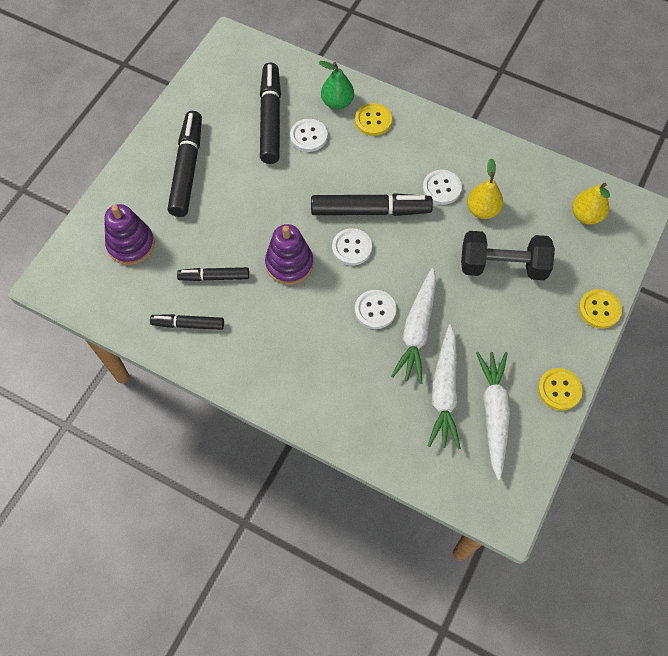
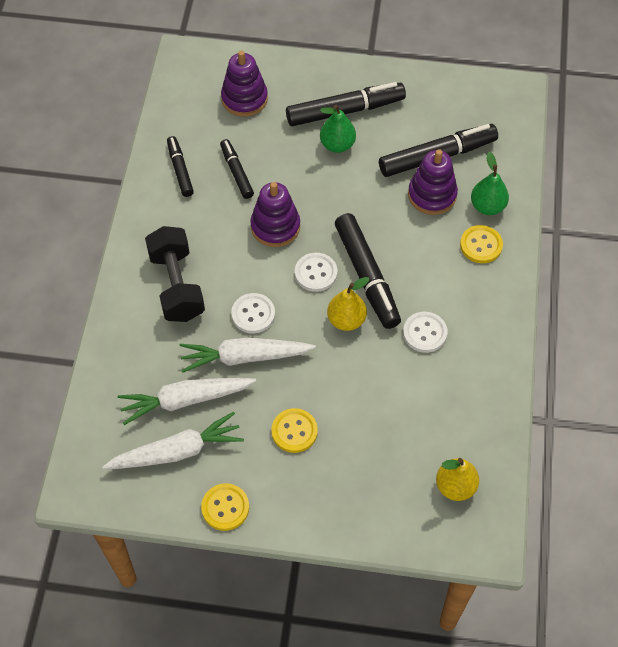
camera: 70 degrees right, 5 degrees down
(222, 187) = (337, 145): none -> green pear
(308, 136) = (432, 195): white button -> purple stacking toy
(482, 210) = (415, 379): yellow pear -> yellow pear (346, 320)
(502, 266) = (352, 417): black dumbbell -> black dumbbell (177, 285)
(599, 309) = (337, 527): yellow button -> yellow button (294, 431)

